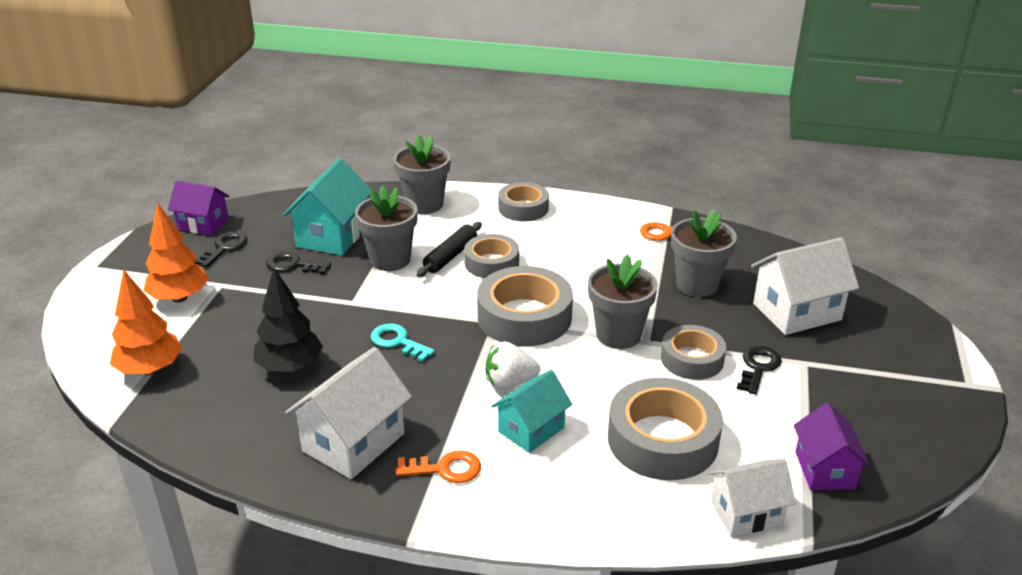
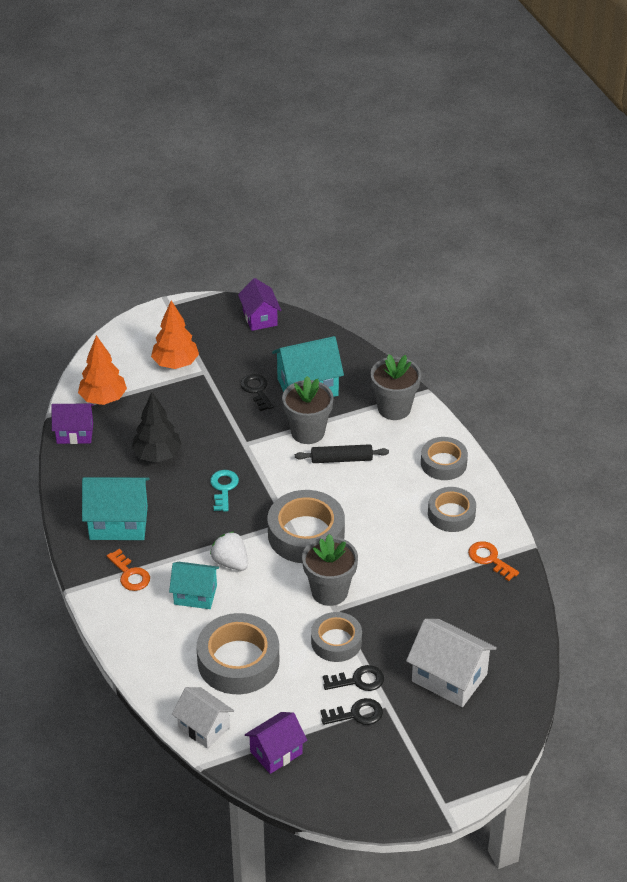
camera: 55 degrees right, 10 degrees up
(168, 415) = (75, 433): none -> purple house
(224, 248) = (244, 346): black key -> black key (356, 714)
(353, 442) = (118, 523): white house -> turquoise house
(491, 263) = (353, 484): grey tape -> grey tape (451, 514)
(697, 284) = (432, 607): grey flower pot -> none

